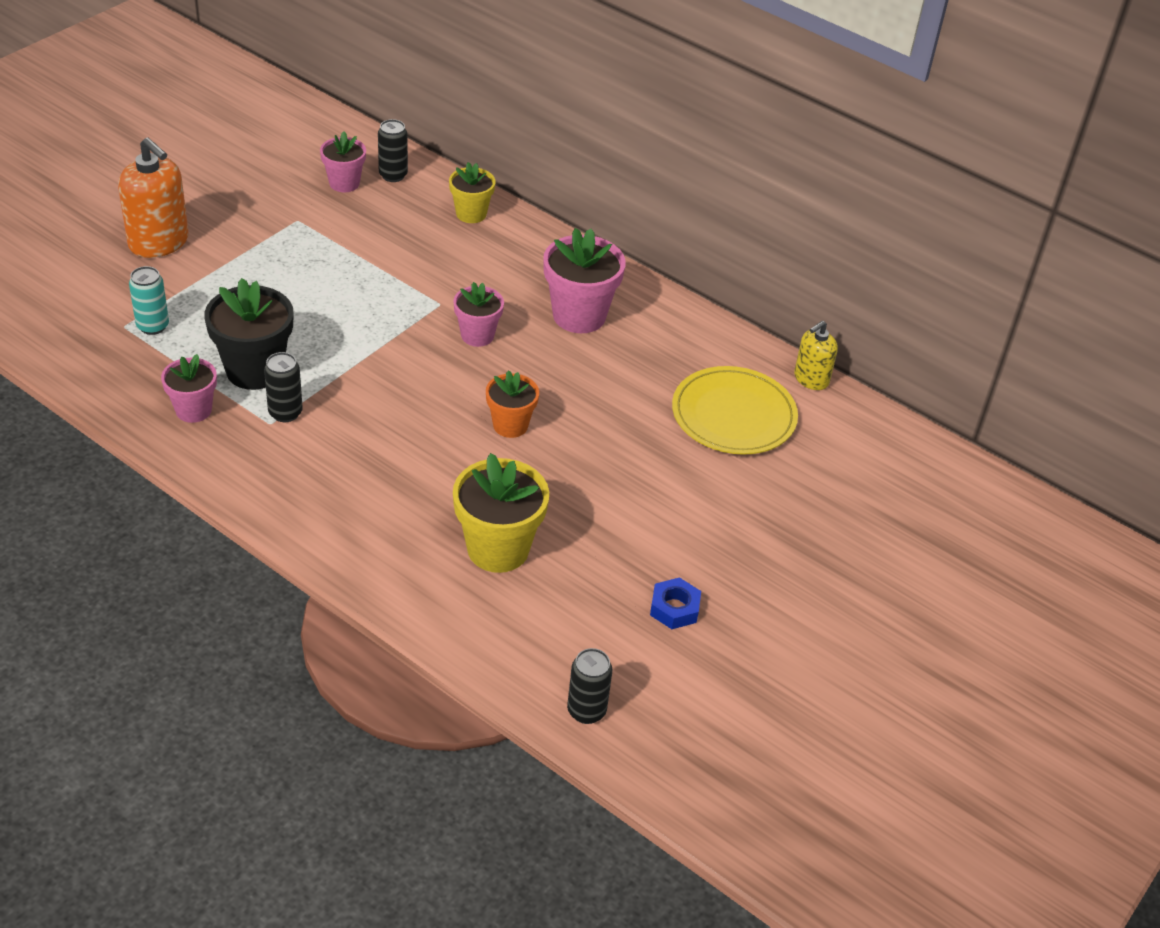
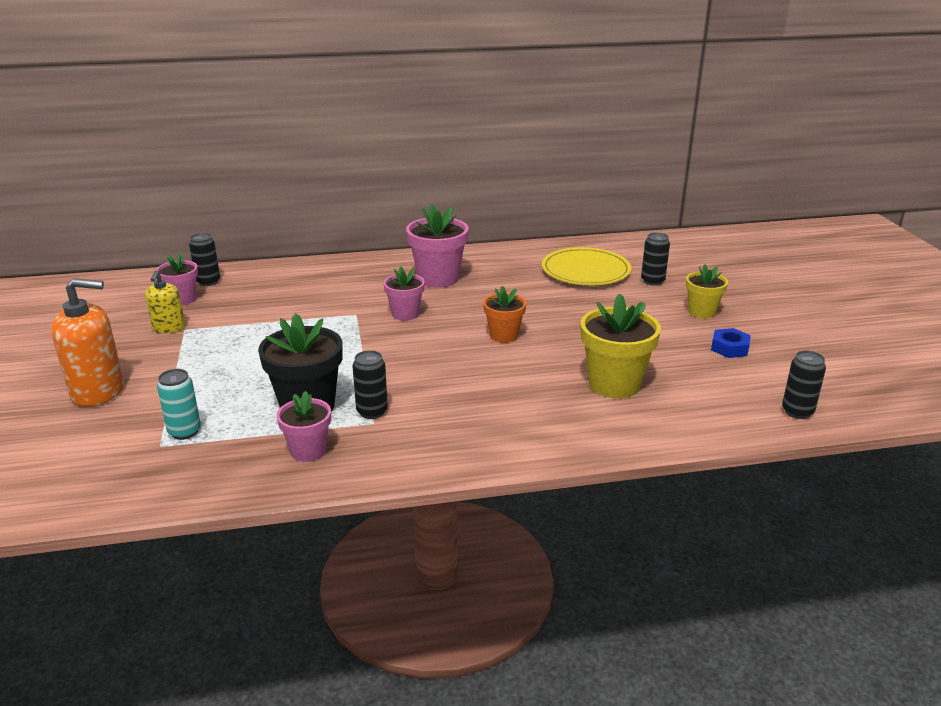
camera: 45 degrees left, 15 degrees down
(471, 214) = (292, 273): yellow flower pot -> yellow flower pot (702, 312)
(773, 481) = (652, 281): none -> black can
(811, 379) = (584, 242): yellow soap dispenser -> yellow soap dispenser (169, 328)

